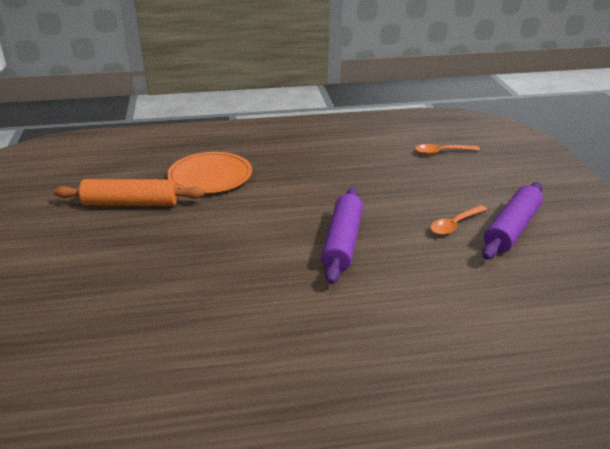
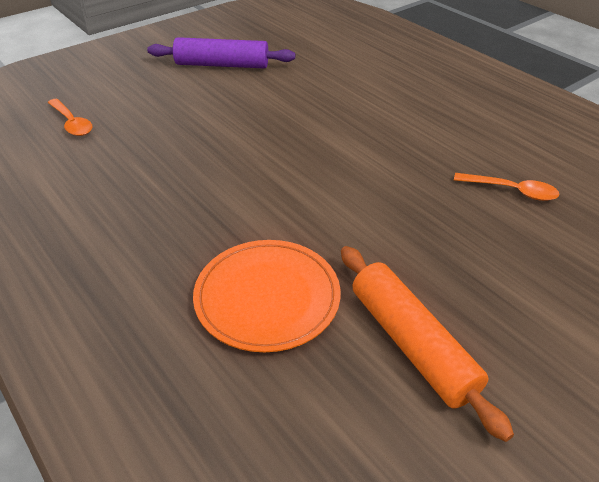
camera: 120 degrees left, 10 degrees up
(342, 242) = (323, 136): purple rolling pin -> none
(455, 225) = (238, 89): orange spoon -> orange spoon (511, 191)

